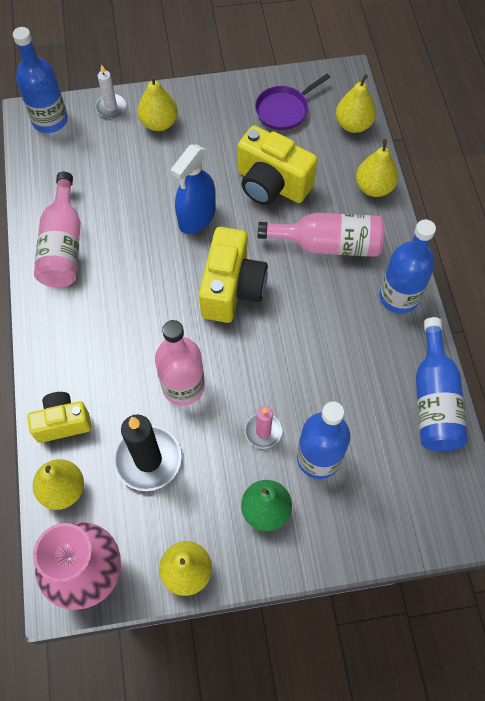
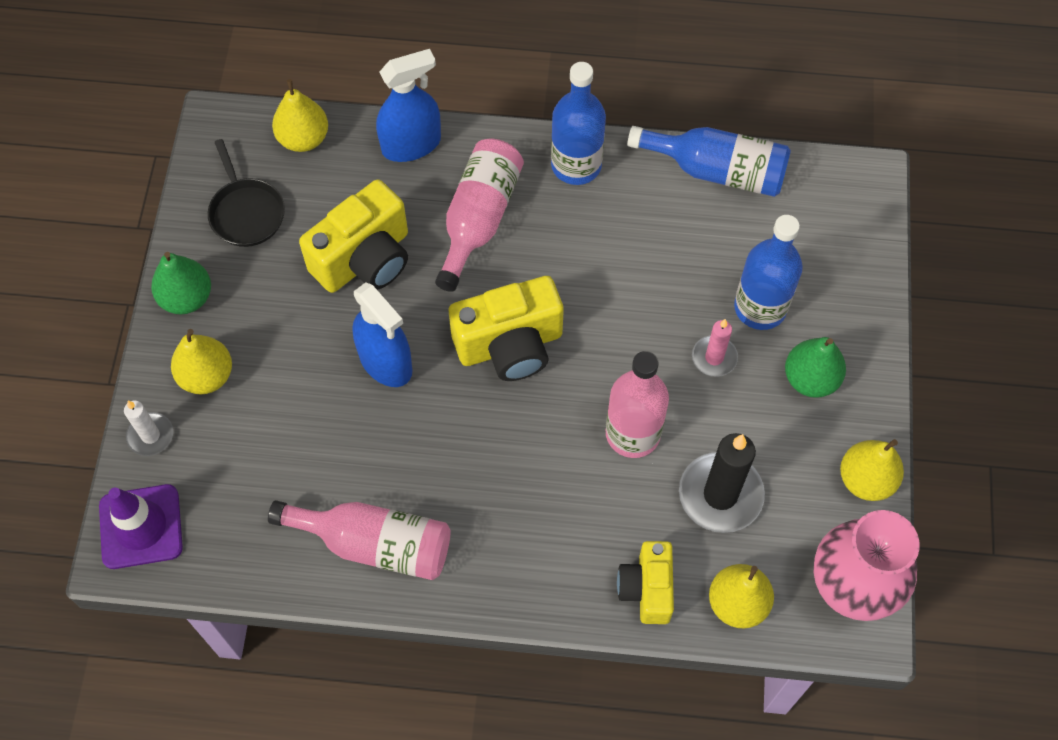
camera: 75 degrees left, 0 degrees up
(50, 120) = (141, 526): blue bottle -> purple traffic cone
(211, 97) = (186, 298): none -> green pear
(232, 289) = (510, 345): yellow camera -> yellow camera turned 135 degrees clockwise
(284, 110) = (246, 213): purple pan -> black pan
(374, 187) = (411, 144): yellow pear -> blue spray bottle

